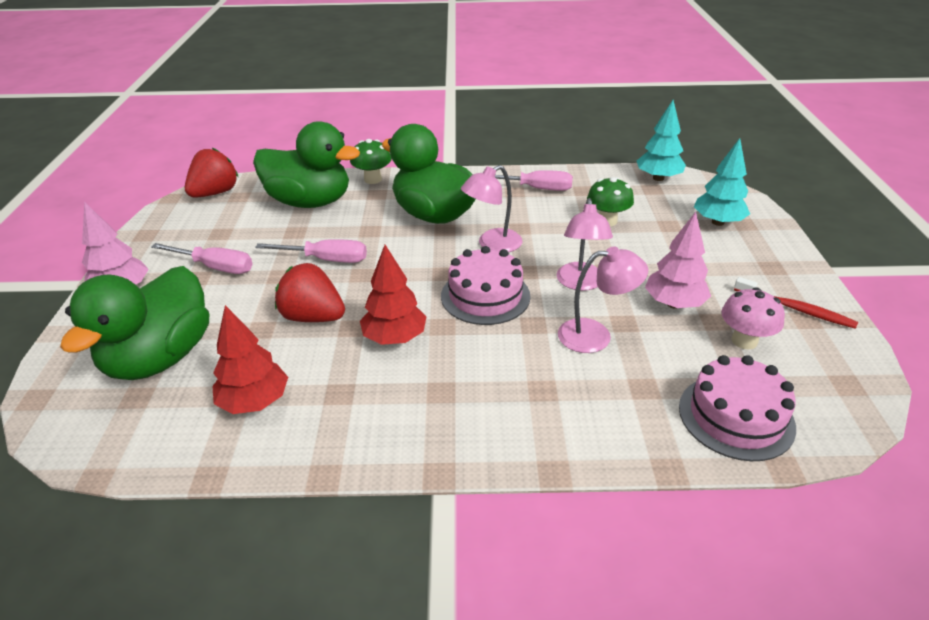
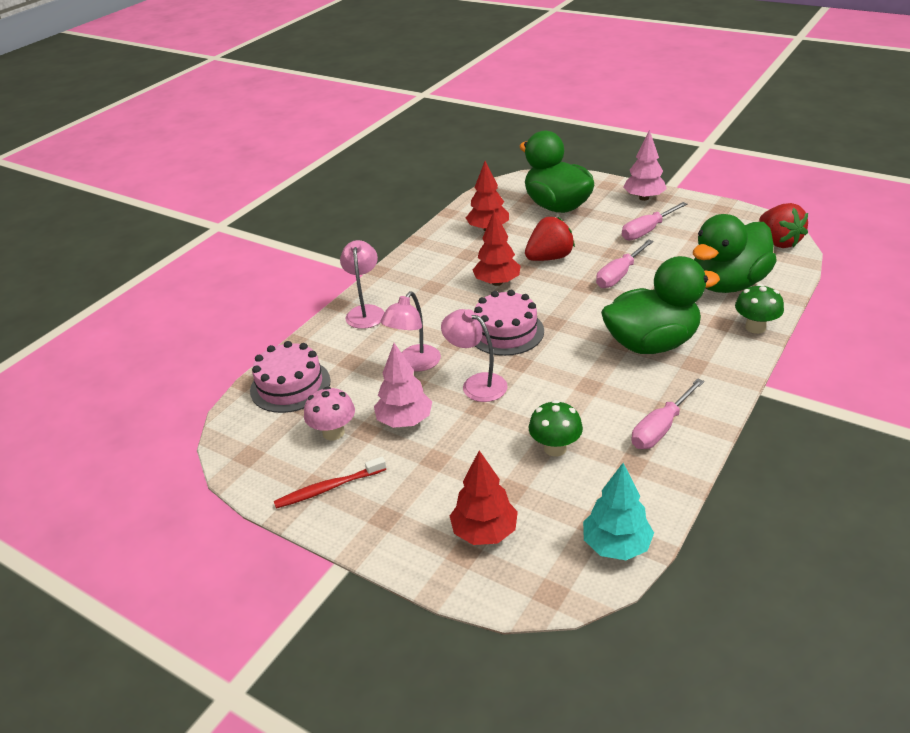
camera: 125 degrees right, 0 degrees up
(492, 244) = (573, 359): pink lamp -> pink lamp (365, 312)
(717, 222) = (484, 532): turquoise tree -> red tree

